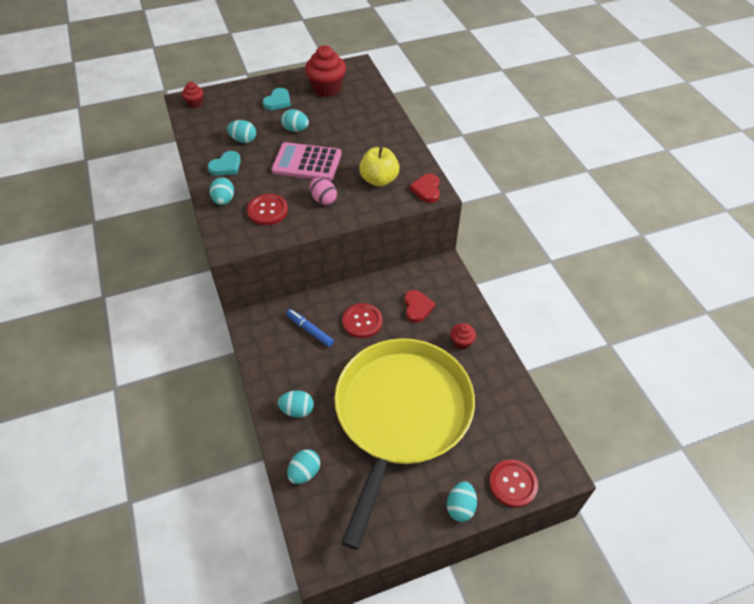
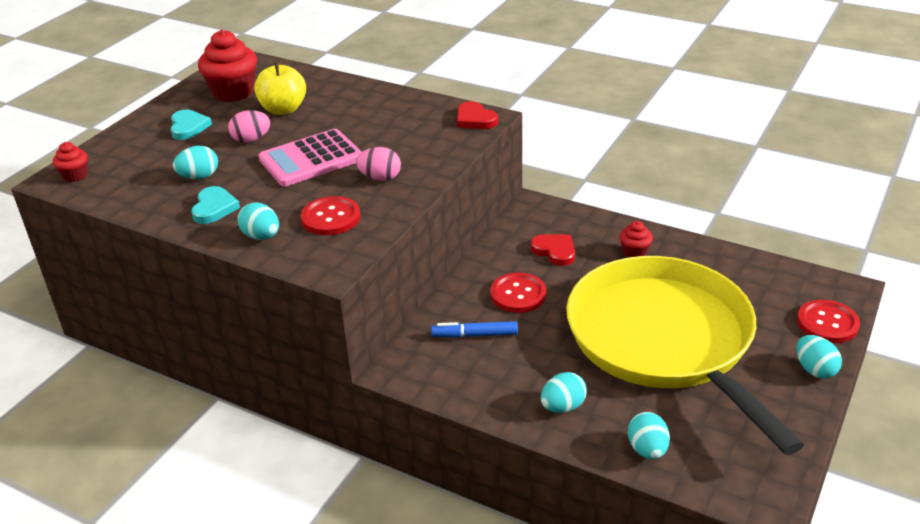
camera: 40 degrees left, 15 degrees down
(295, 129) = (251, 140): turquoise egg -> pink egg
(379, 180) = (414, 135): yellow apple -> yellow apple (283, 109)

